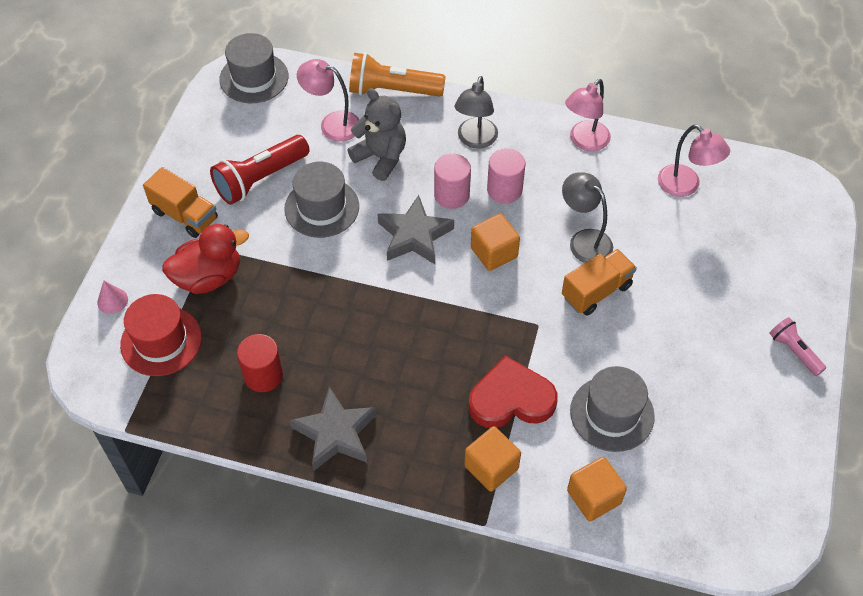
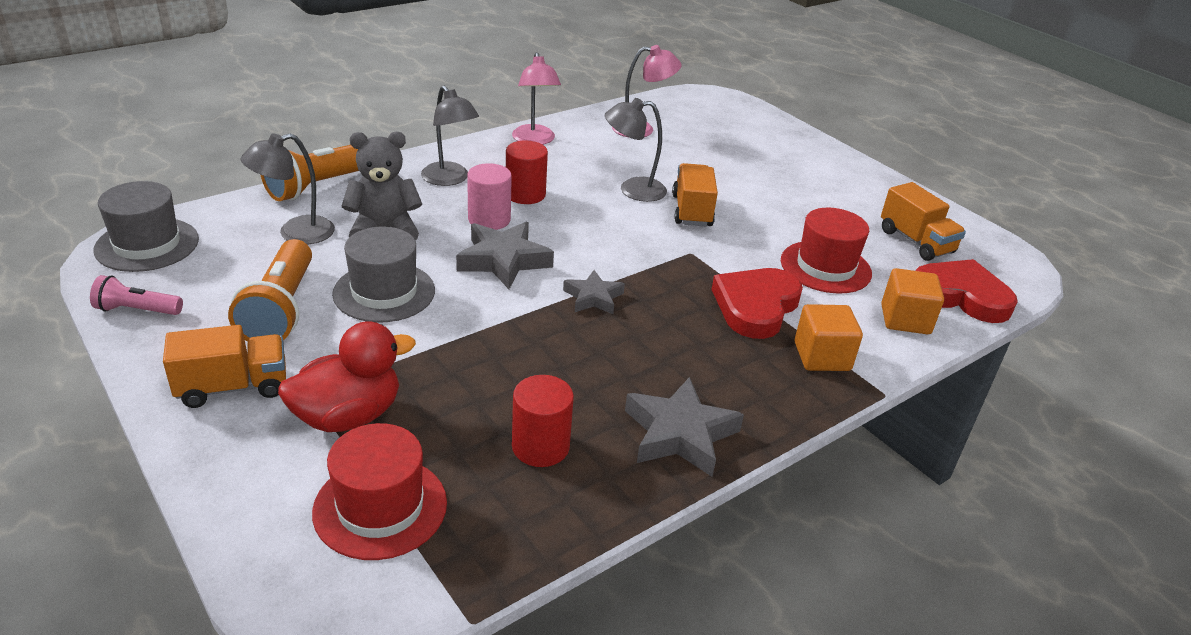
camera: 55 degrees left, 20 degrees down
(112, 301) = (254, 520): pink cone -> none
(208, 277) = (348, 416): red duck -> red duck turned 45 degrees clockwise
(260, 179) = (280, 309): red flashlight -> orange flashlight
(332, 124) = (295, 233): pink lamp -> grey lamp
(425, 307) = (593, 297): none -> grey star
(494, 252) = (584, 233): orange cube -> none
(504, 190) = (525, 194): pink cylinder -> red cylinder
(612, 413) = (825, 267): grey hat -> red hat
(671, 520) = (961, 296): none -> red heart
(723, 455) = (916, 241): none -> orange truck
(794, 351) = (846, 169): pink flashlight -> pink flashlight (137, 310)

